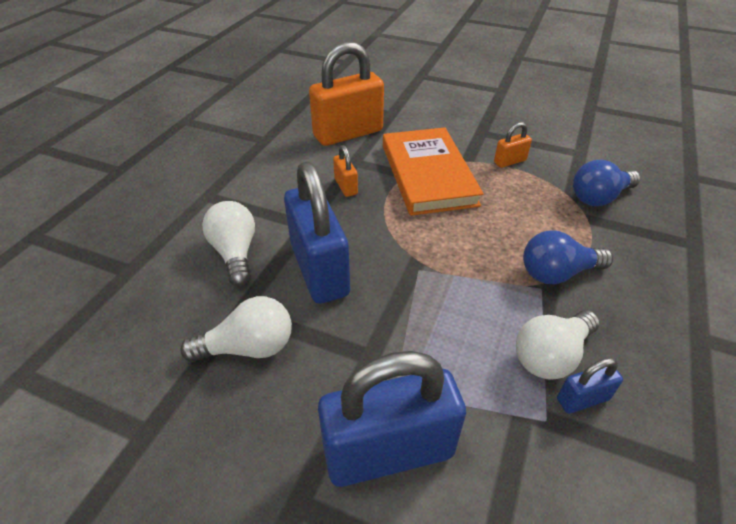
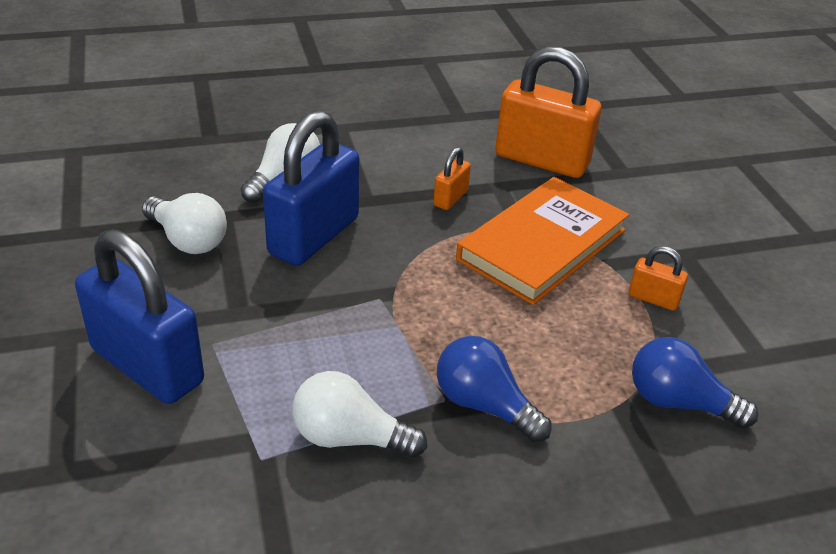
camera: 50 degrees right, 5 degrees down
(582, 399) = (310, 479): blue padlock -> none

